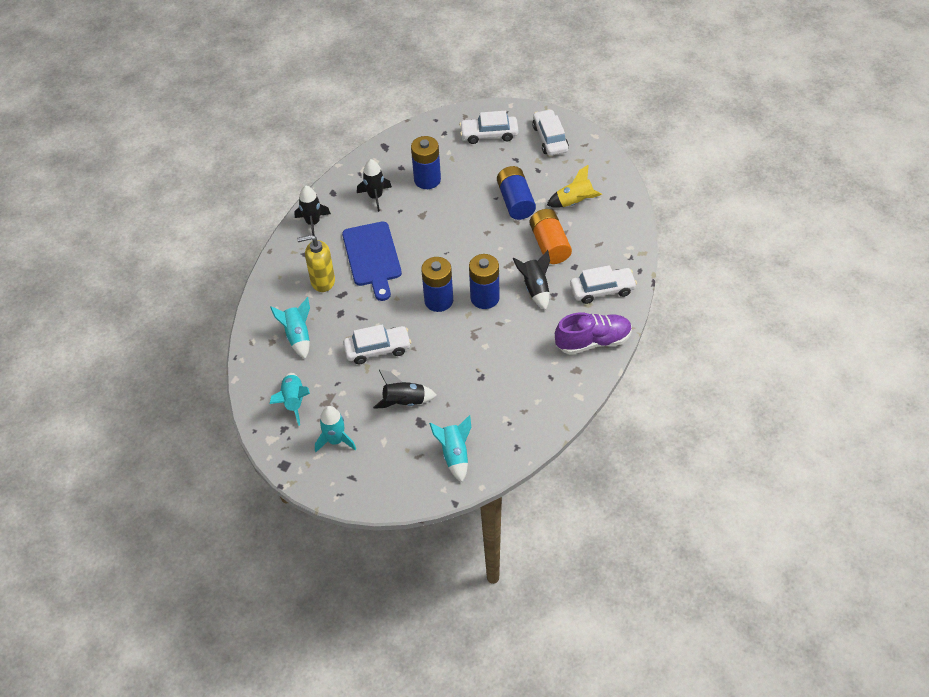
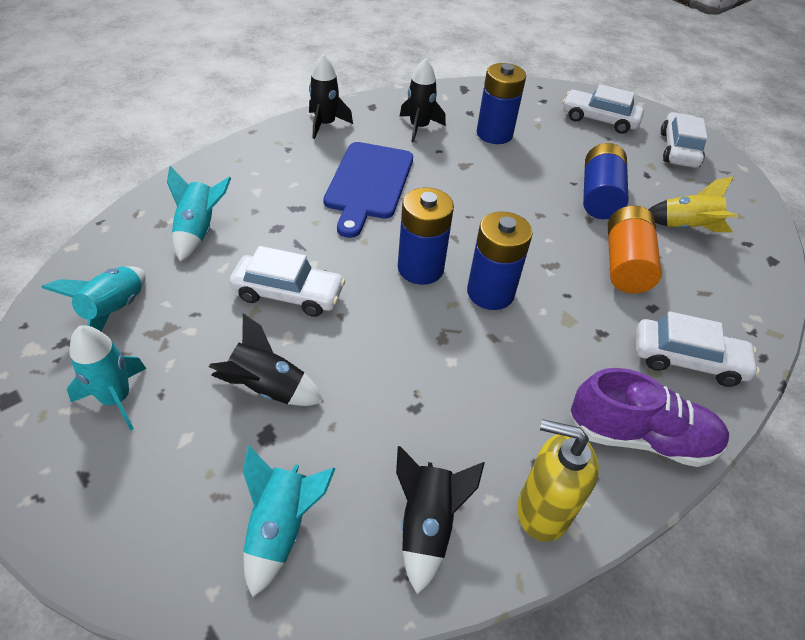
camera: 20 degrees right, 5 degrees down
(322, 281) = (285, 184): yellow soap dispenser -> yellow soap dispenser (542, 511)
(535, 288) = (576, 312): black rocket -> black rocket (427, 526)

